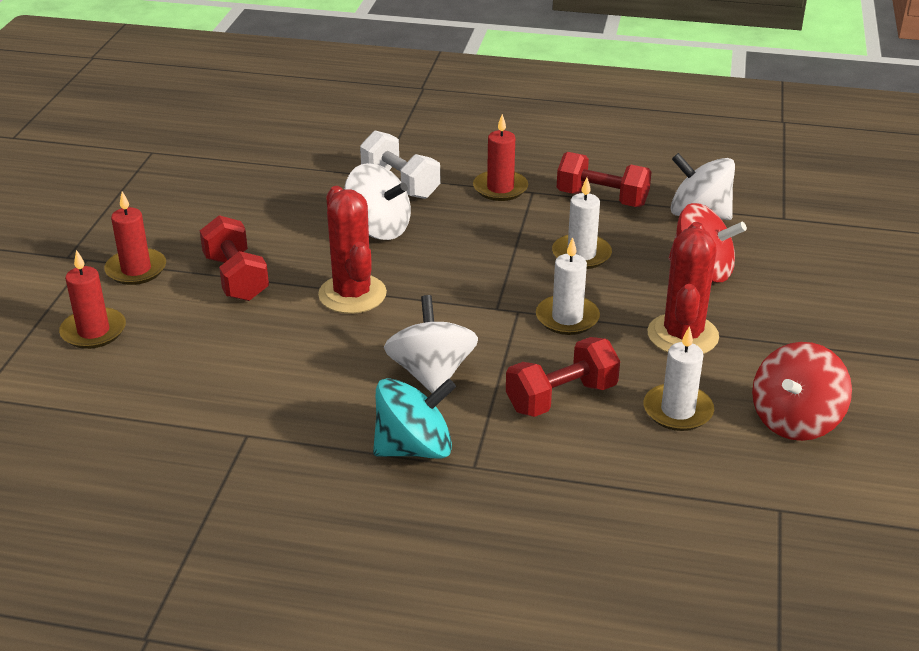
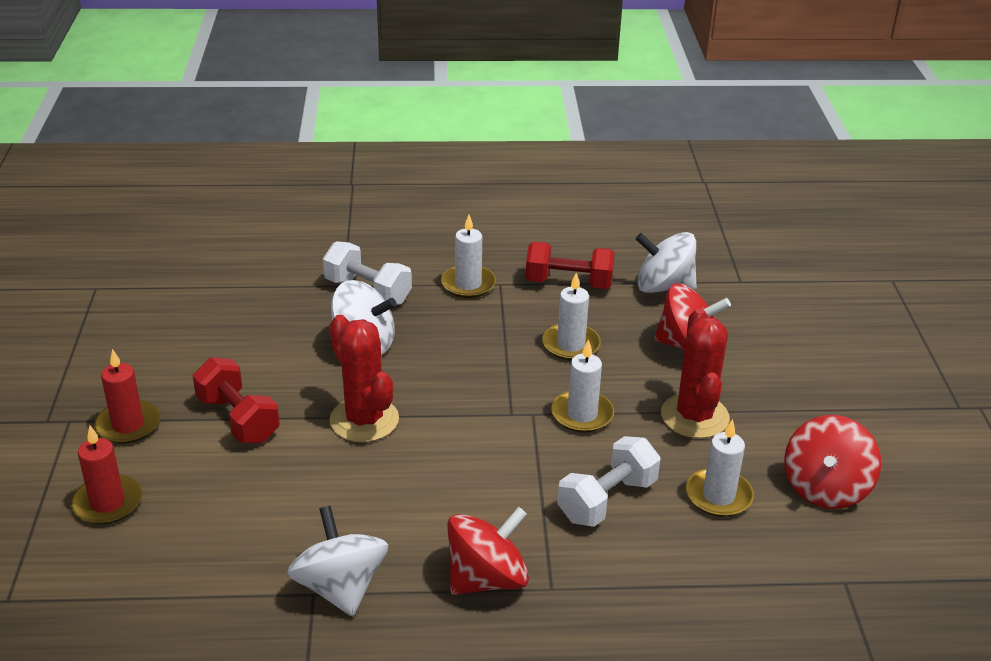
camera: 15 degrees left, 0 degrees up
(414, 448) = (487, 579): turquoise spinning top -> red spinning top
(431, 373) = (474, 495): white spinning top -> white spinning top (340, 587)
(500, 188) = (468, 284): red candle -> white candle
(561, 397) = (607, 500): red dumbbell -> white dumbbell

